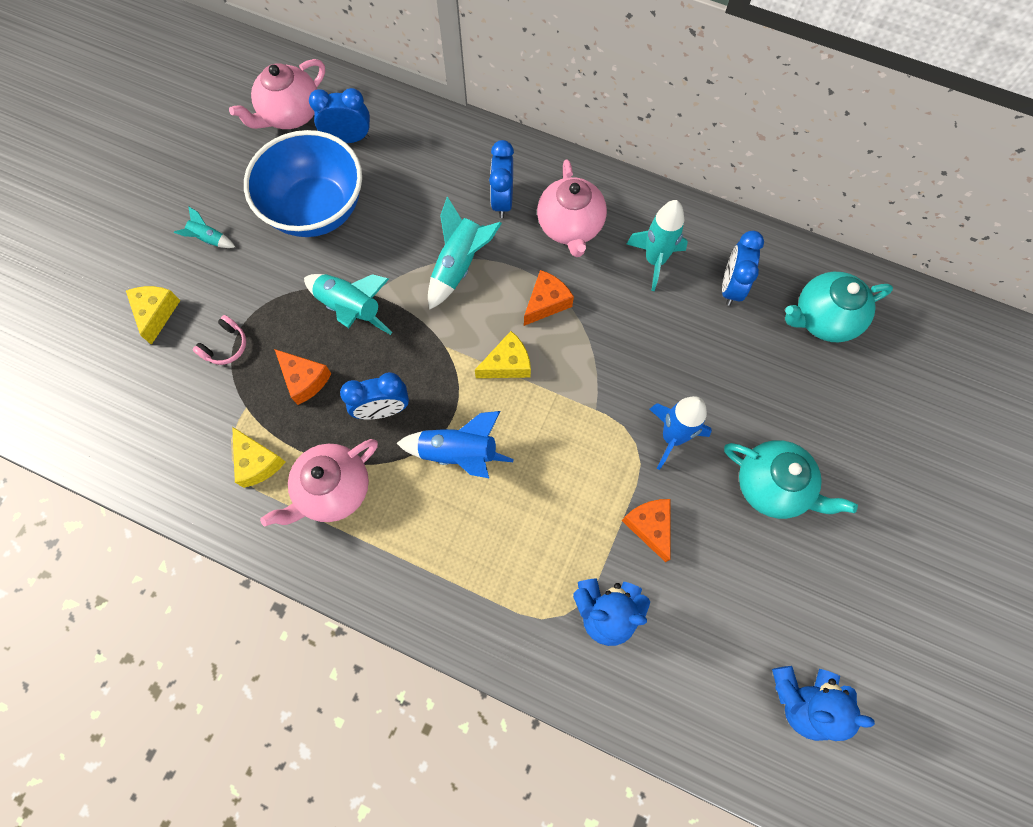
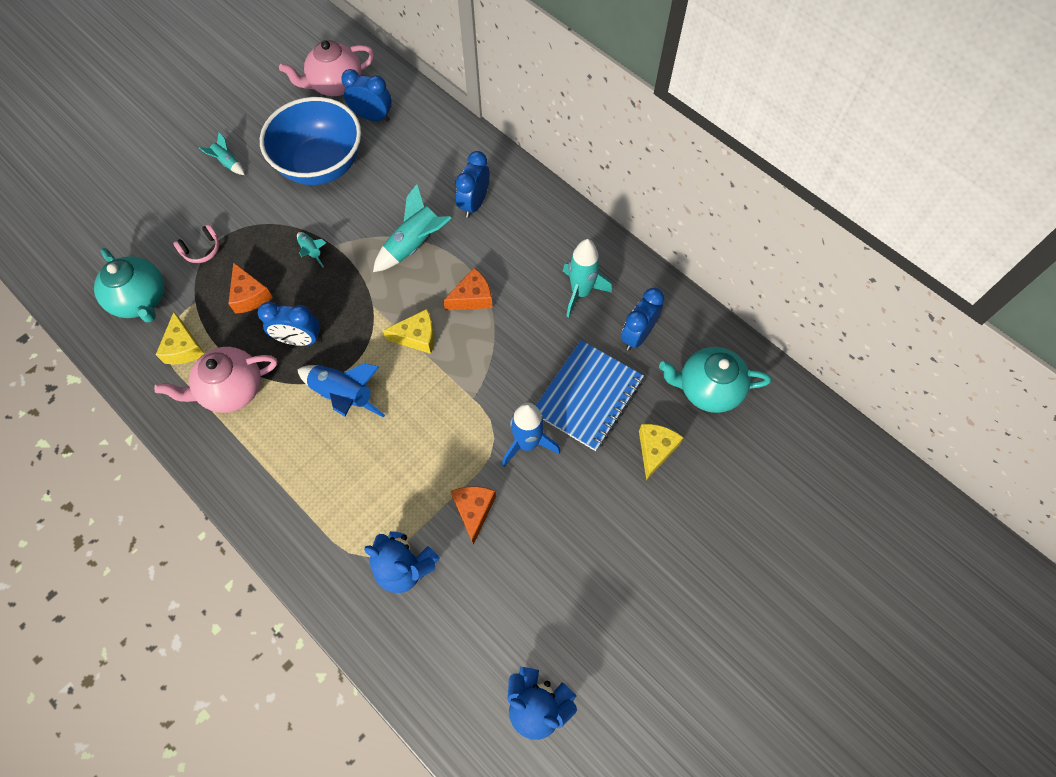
camera: 20 degrees right, 5 degrees down
(156, 313) = (162, 207): yellow cheese -> yellow cheese (655, 450)
(351, 309) = (311, 252): turquoise rocket -> turquoise rocket, size x0.53
(570, 227) = (521, 242): pink teapot -> none
(710, 367) = (588, 396): none -> blue notebook
(772, 486) = (596, 515): turquoise teapot -> turquoise teapot (141, 300)

